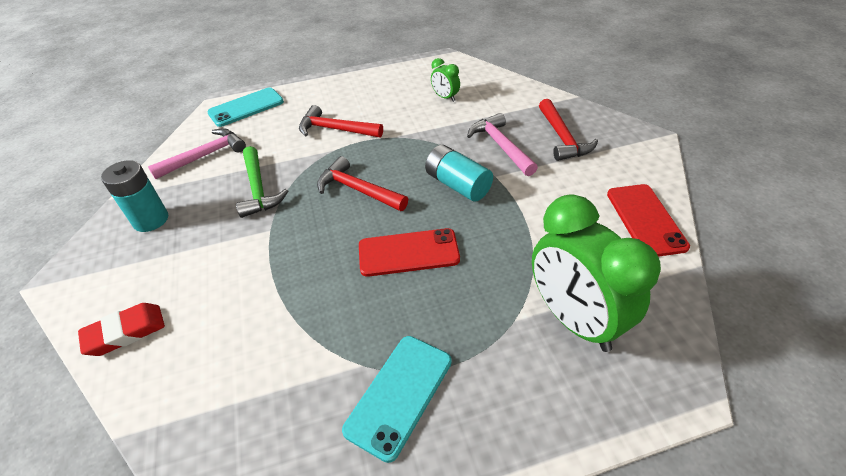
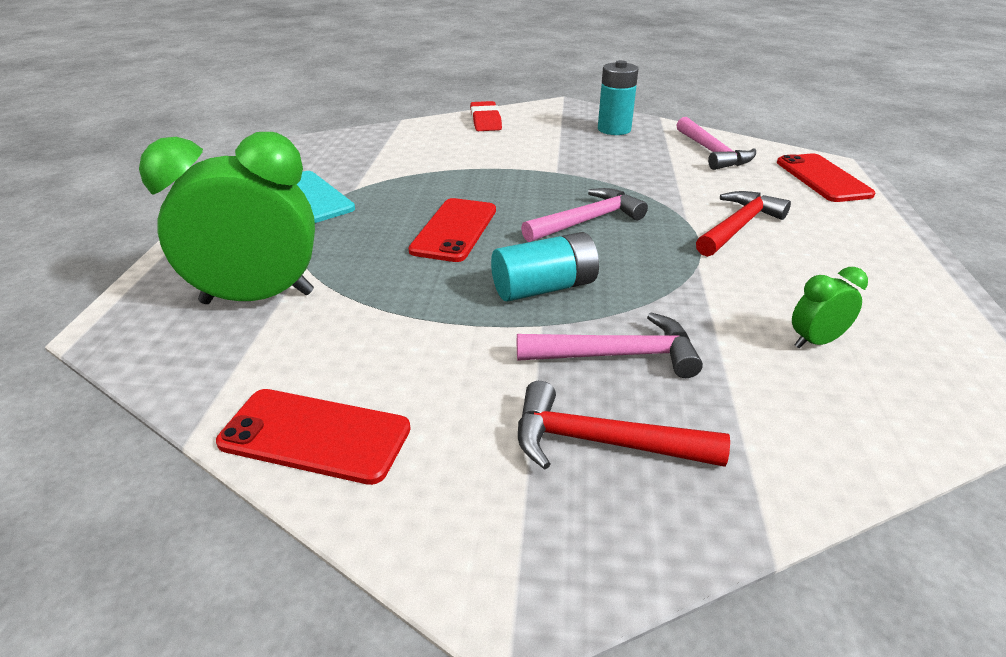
camera: 110 degrees right, 10 degrees down
(246, 107) = (822, 178): turquoise phone -> red phone
(258, 189) = (629, 172): green hammer -> none
(358, 190) = (587, 221): red hammer -> pink hammer

